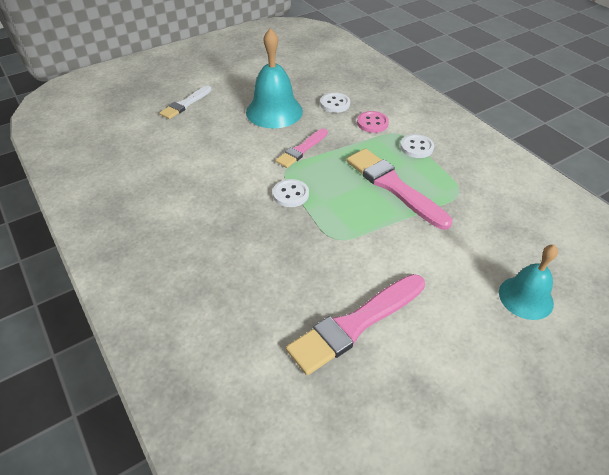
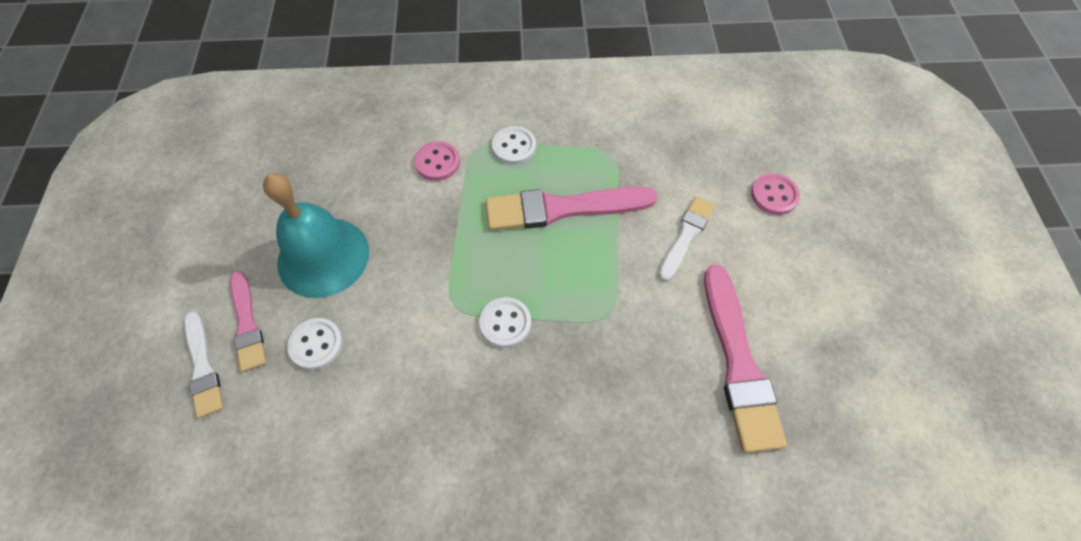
camera: 60 degrees left, 15 degrees up
(301, 150) = (430, 266): pink brush -> pink brush (247, 324)
(335, 104) = (366, 179): white button -> white button (316, 344)
(434, 256) = (686, 236): none -> white brush
(526, 297) = (774, 195): turquoise bell -> pink button

